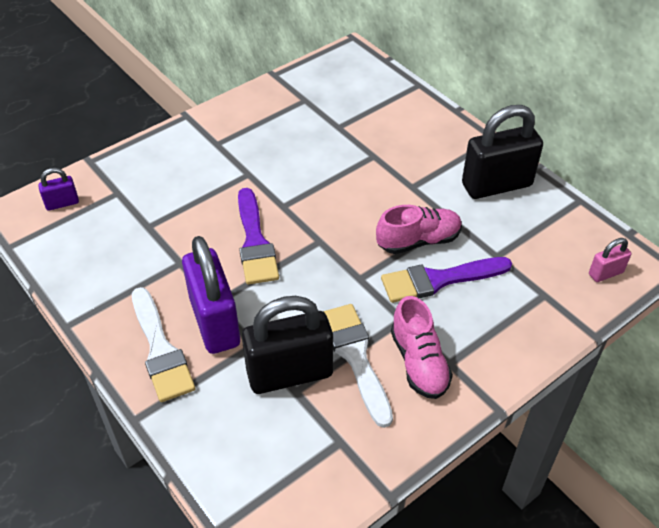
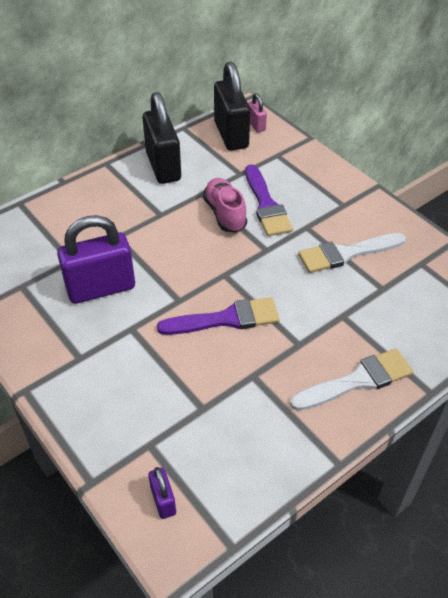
camera: 90 degrees left, 0 degrees up
(214, 322) = (322, 343): purple padlock -> purple padlock (101, 288)
(289, 373) = (367, 292): black padlock -> black padlock (231, 135)
(419, 362) = (346, 220): pink shoe -> none

